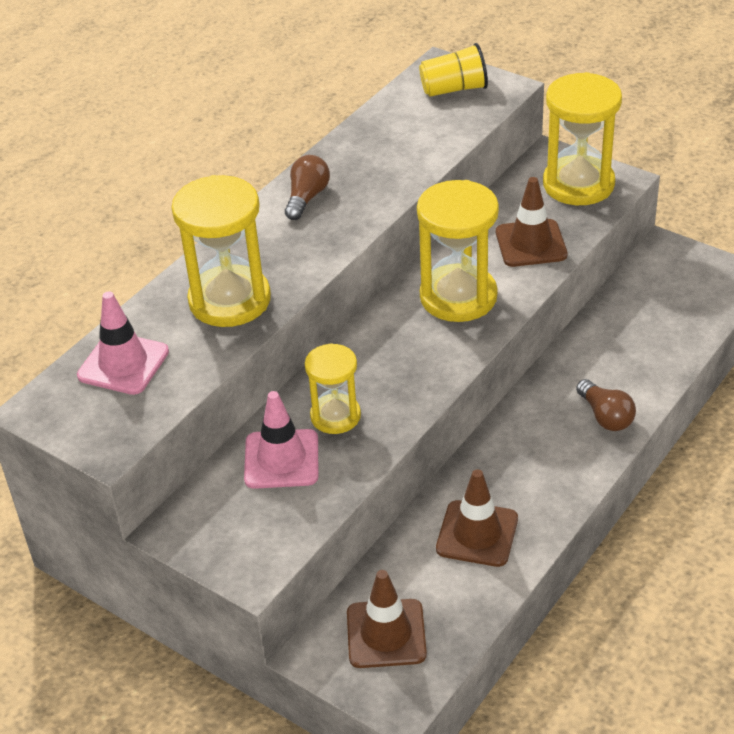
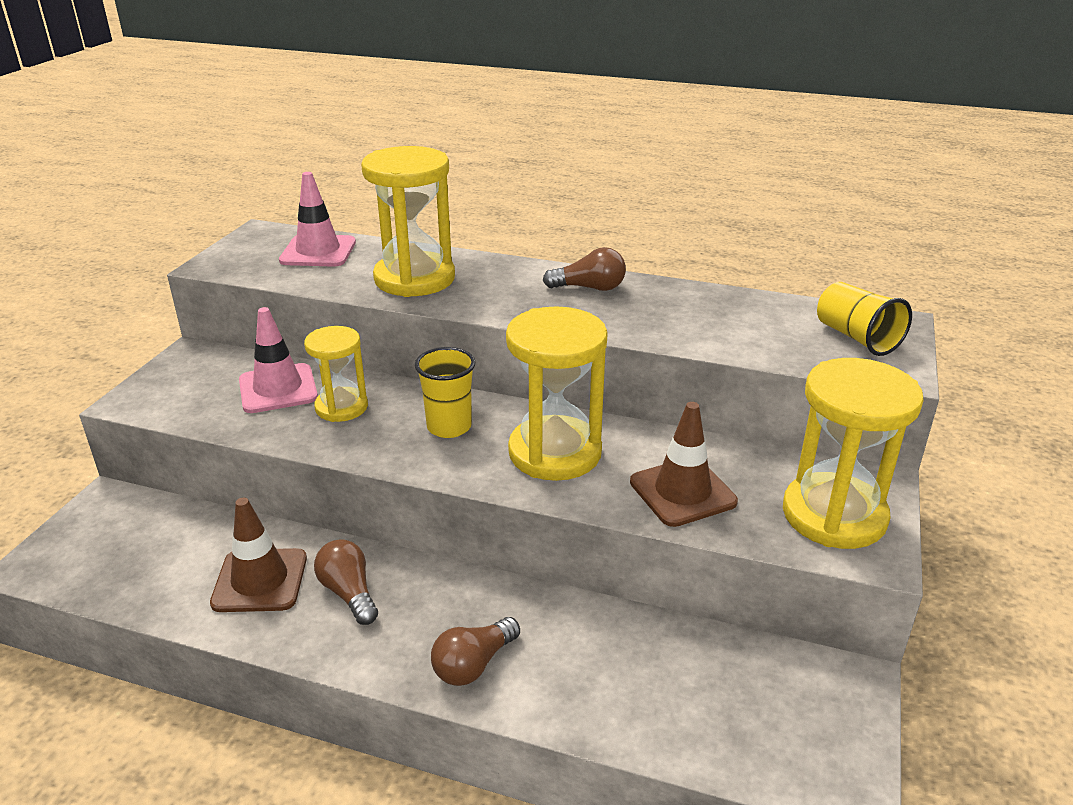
camera: 70 degrees right, 10 degrees down
(386, 634) = (123, 540): brown traffic cone -> none
(397, 351) = (449, 427): none -> yellow cup
(510, 478) = (349, 593): none -> brown light bulb

